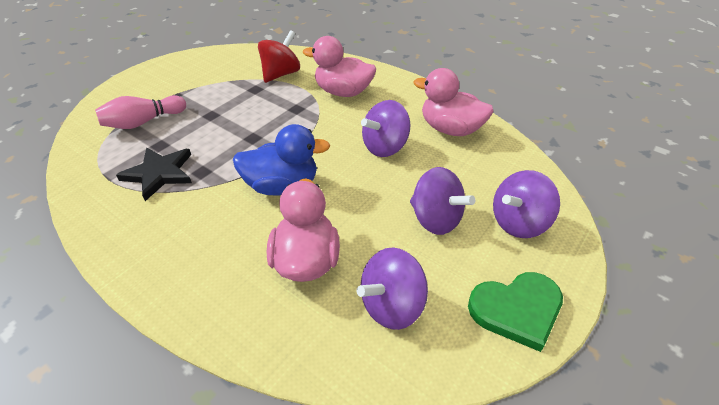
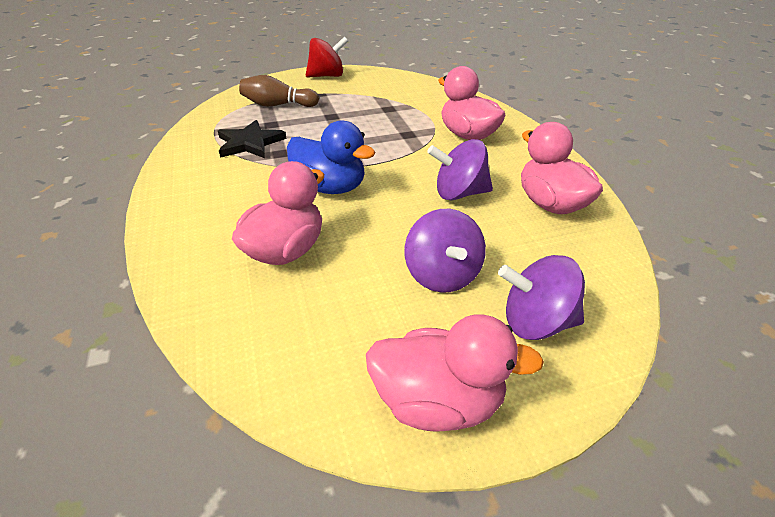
camera: 35 degrees right, 5 degrees down
(143, 122) = (278, 105): pink bowling pin -> brown bowling pin
(281, 74) = (424, 104): red spinning top -> red spinning top (327, 76)
(391, 305) = (316, 324): purple spinning top -> none
(516, 310) = (438, 402): green heart -> pink duck

